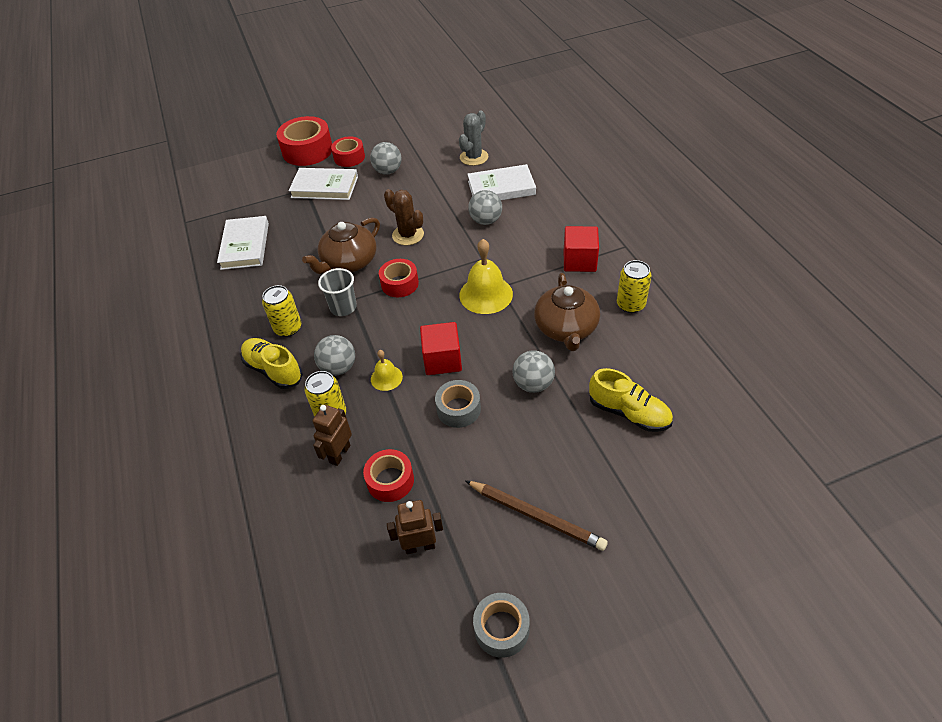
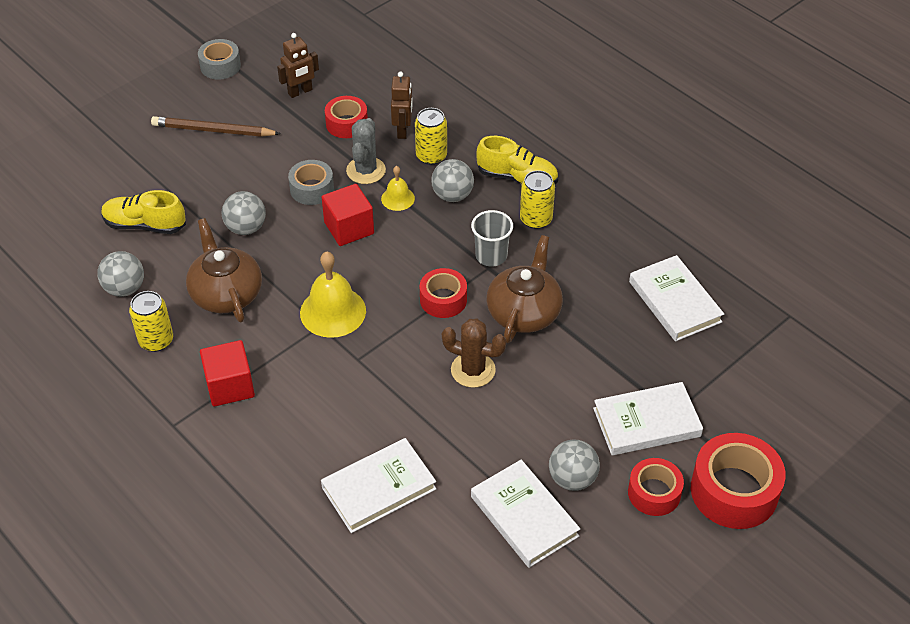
camera: 155 degrees right, 0 degrees up
(426, 161) = (524, 516): none -> white book
(474, 157) = (450, 545): grey cactus -> grey cactus (366, 170)
(486, 221) = (377, 420): grey ball -> grey ball (125, 288)

